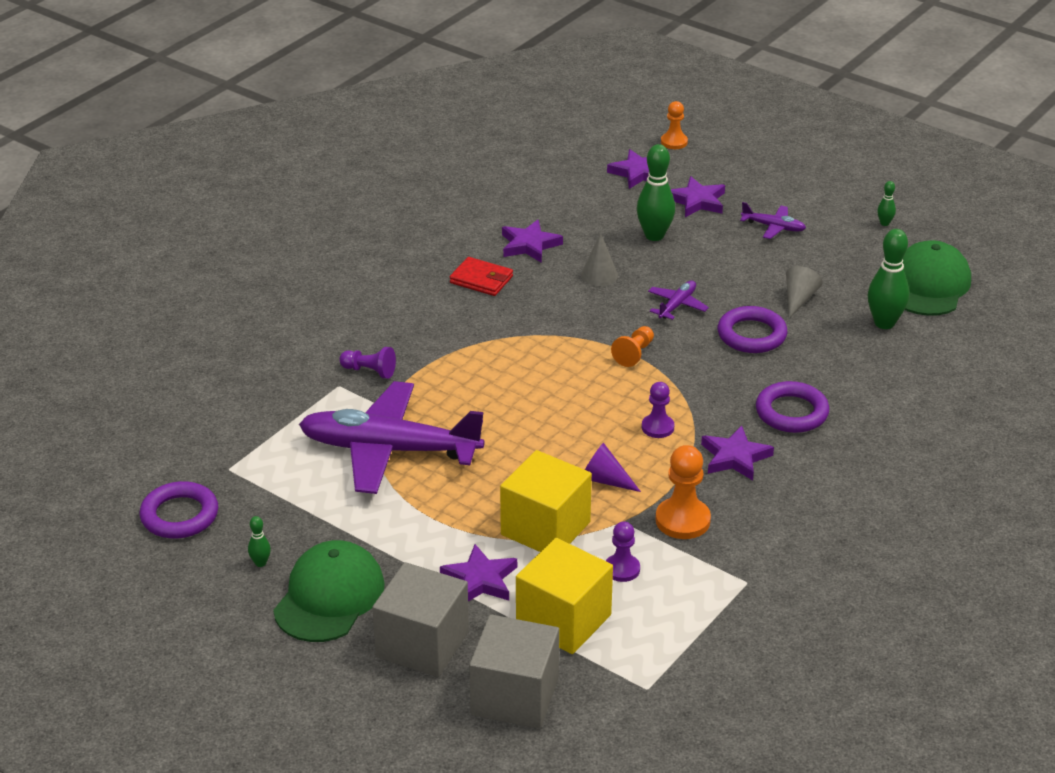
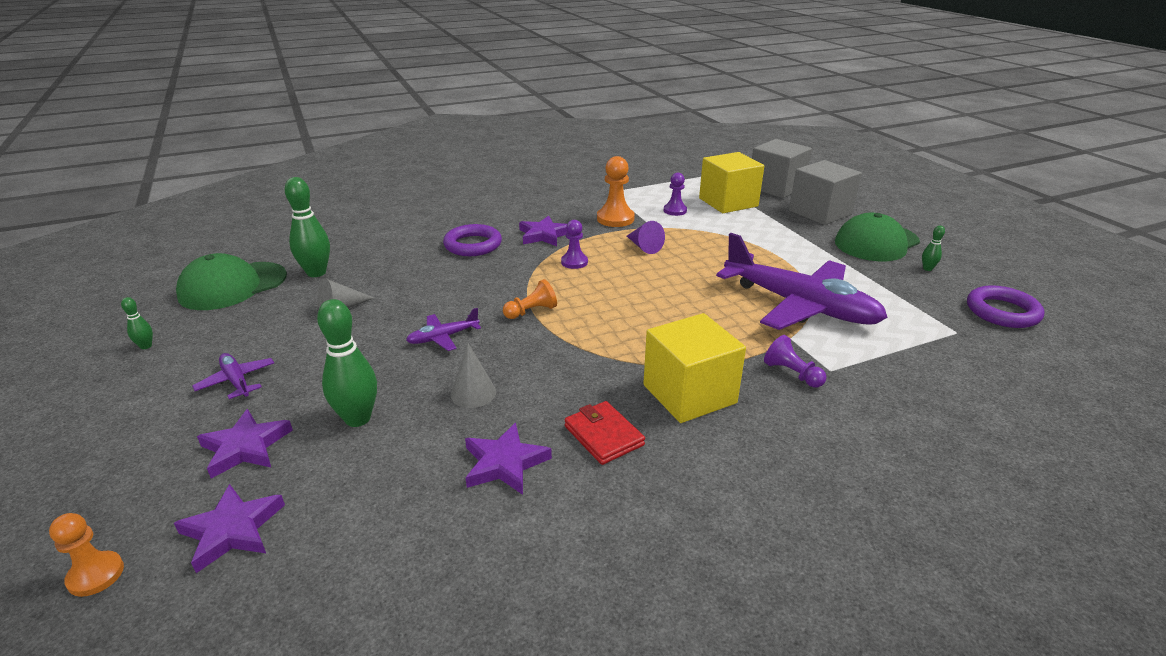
camera: 150 degrees left, 5 degrees down
(480, 580) = (768, 226): purple star -> none
(545, 528) = (707, 236): yellow cube -> yellow cube (689, 394)
(751, 335) = (421, 295): purple ring -> none

